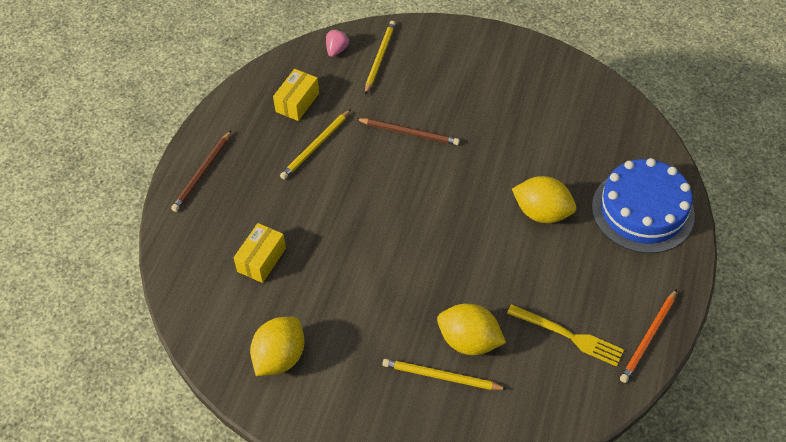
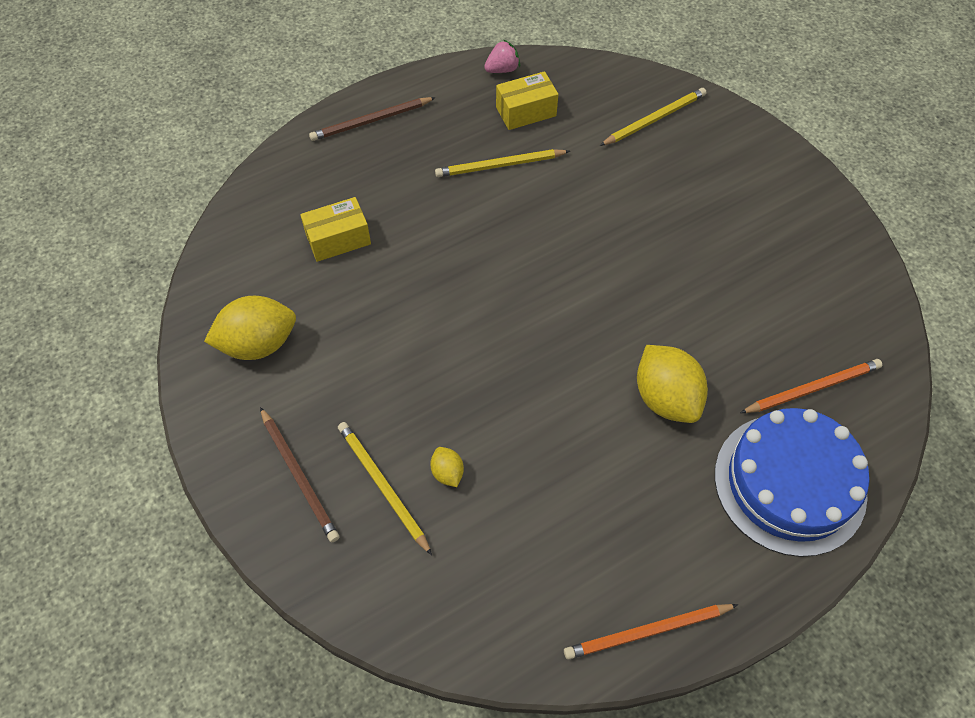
camera: 40 degrees right, 5 degrees up
(337, 50) = (618, 84): pink strawberry -> pink strawberry (502, 69)
(409, 133) = (607, 214): brown pencil -> brown pencil (299, 476)
(469, 341) = (447, 473): yellow lemon -> yellow lemon, size x0.48
(568, 336) = (557, 553): yellow fork -> none
(607, 153) = (812, 388): none -> orange pencil

